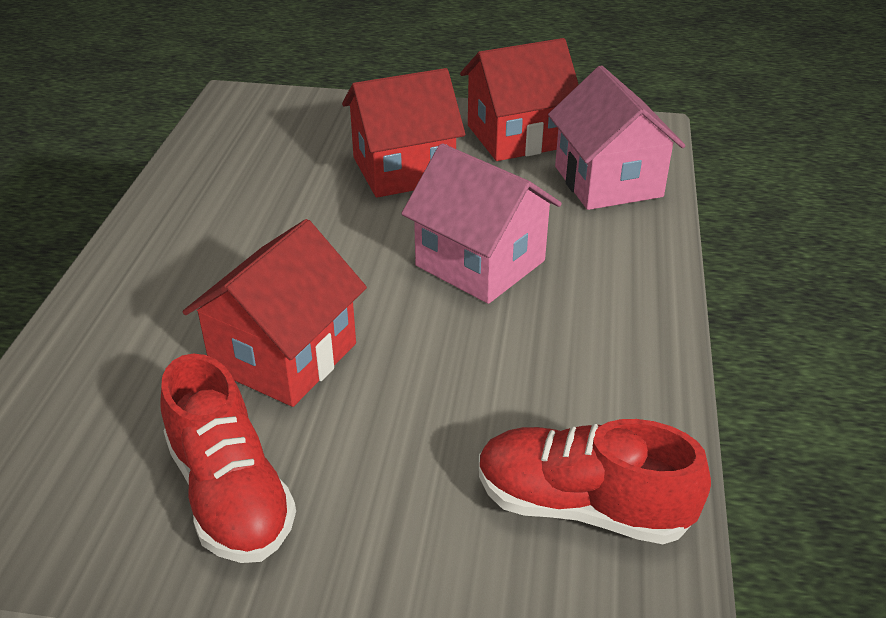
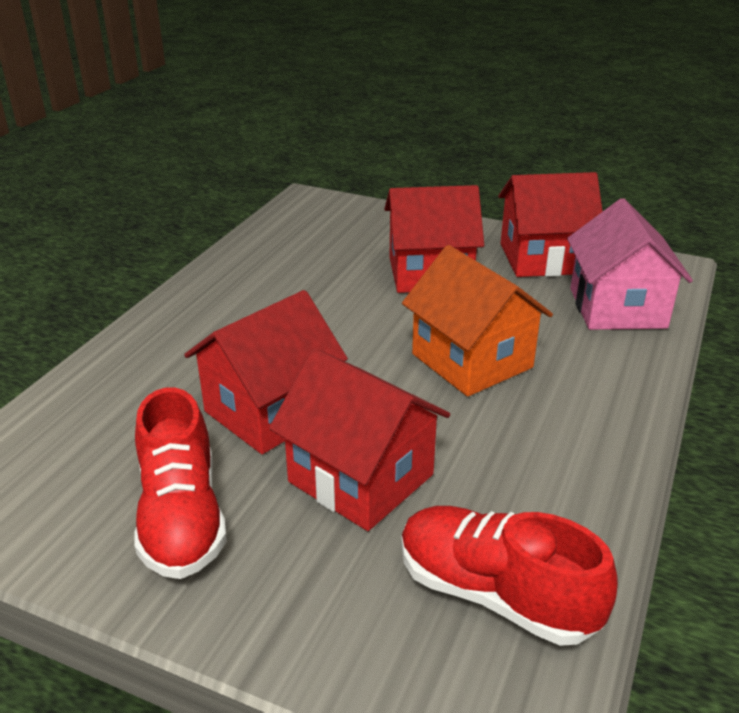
camera: 15 degrees right, 5 degrees down
(408, 413) = (361, 478): none -> red house
(480, 263) = (472, 360): pink house -> orange house

